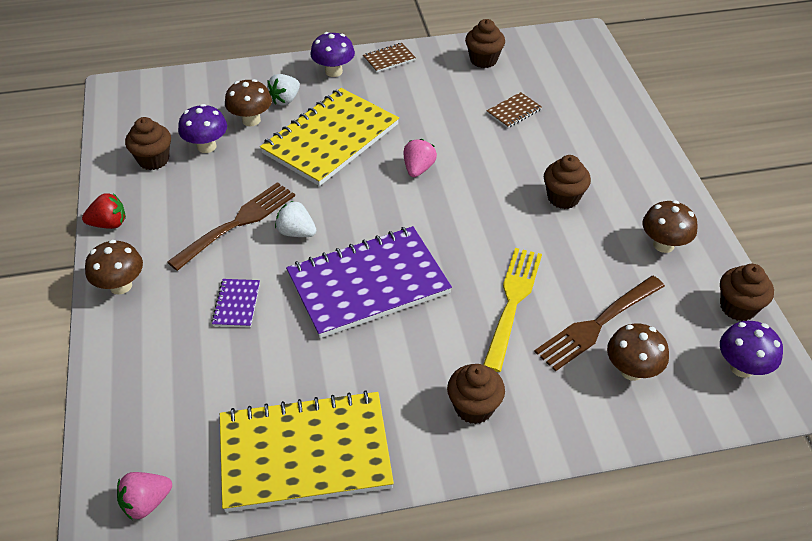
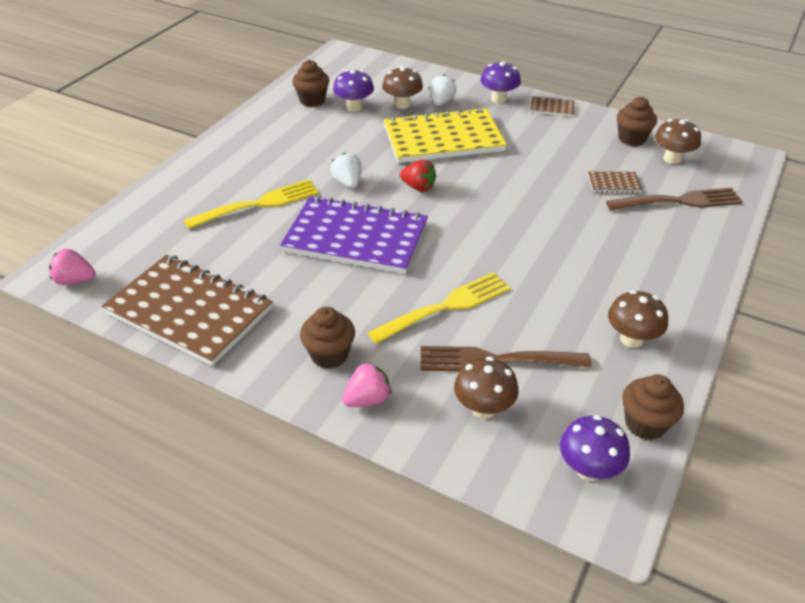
camera: 40 degrees right, 5 degrees down
(109, 224) = (243, 123): red strawberry -> red strawberry (418, 187)
(120, 286) = (207, 159): brown mushroom -> brown mushroom (672, 159)
(237, 223) = (317, 159): brown fork -> brown fork (679, 201)
(237, 304) = (258, 204): purple notebook -> yellow fork
(285, 100) = (441, 102): white strawberry -> white strawberry turned 120 degrees clockwise
(305, 453) = (189, 311): yellow notebook -> brown notebook
(418, 169) = (484, 186): pink strawberry -> pink strawberry (367, 399)
(563, 198) = (580, 260): brown cupcake -> none

